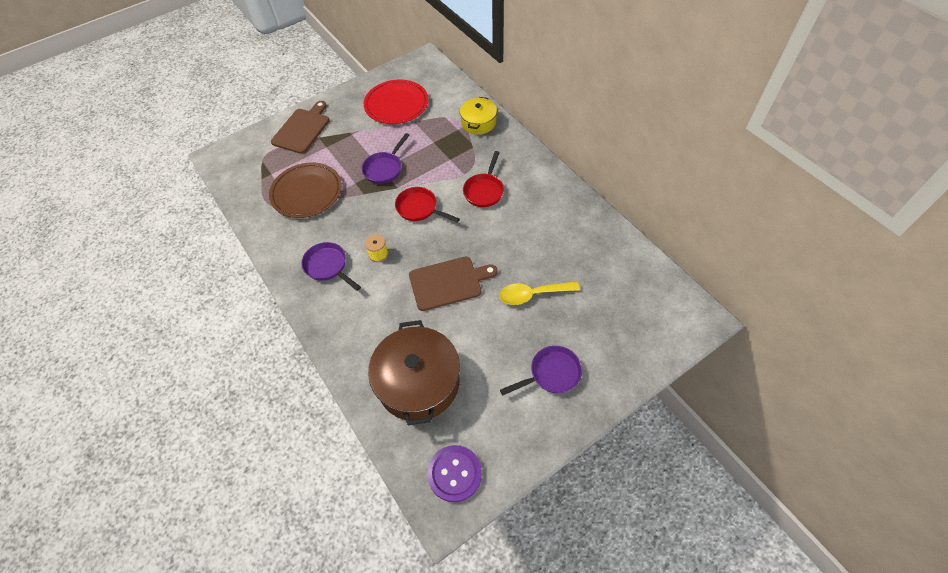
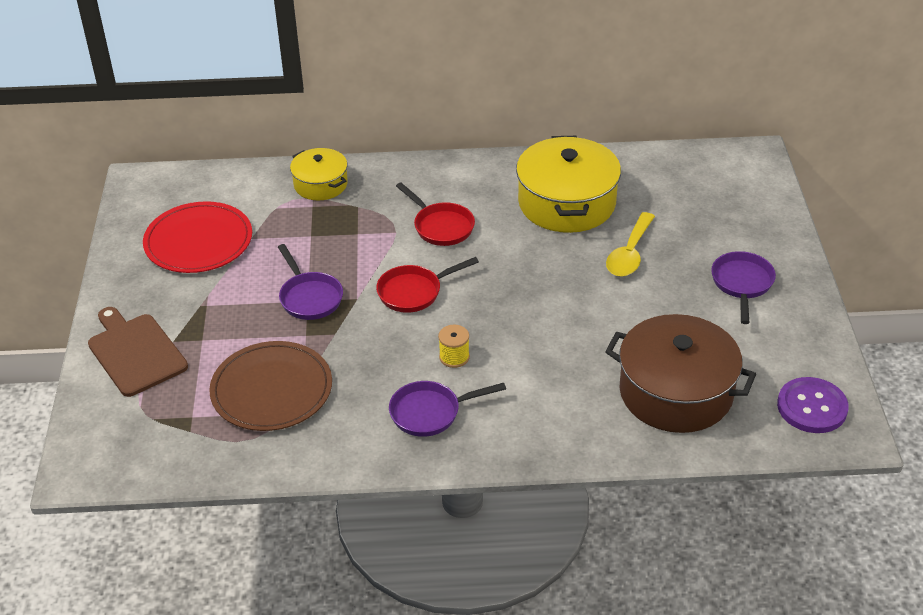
camera: 60 degrees left, 15 degrees down
(448, 283) = (555, 313): brown cutting board -> none
(556, 238) = (567, 203): none -> yellow pot

